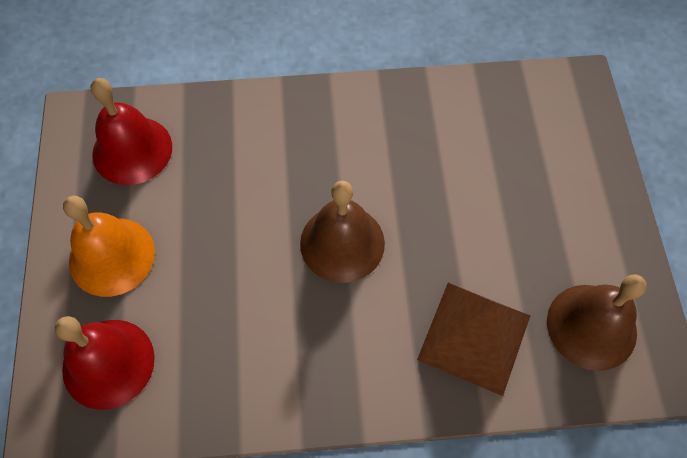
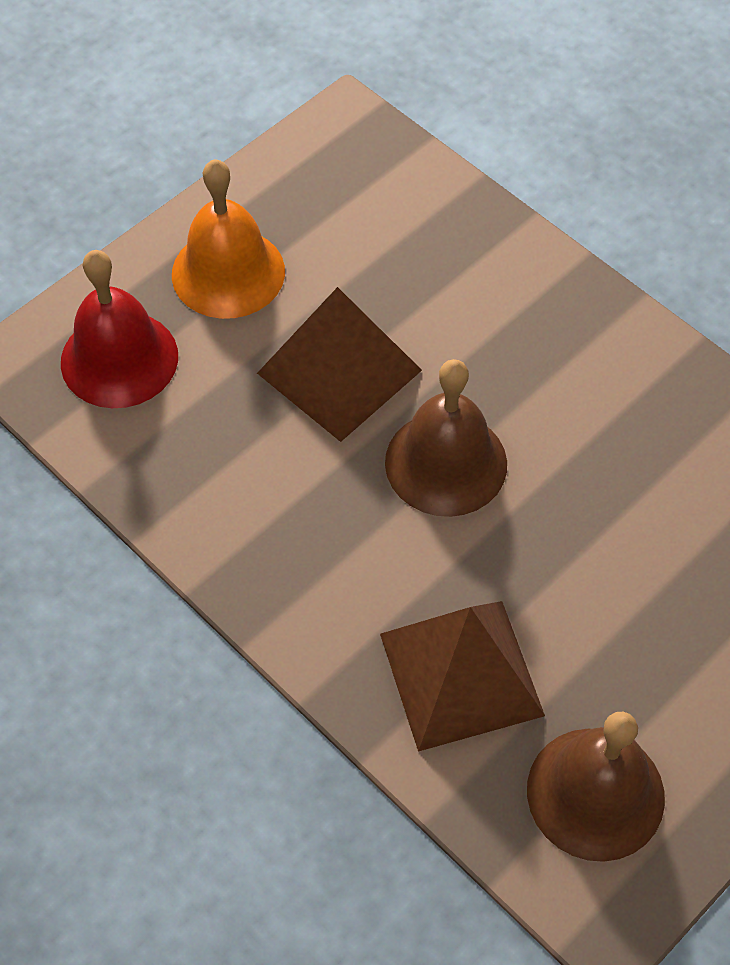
camera: 50 degrees right, 5 degrees down
(132, 150) = (358, 194): red bell -> none
(235, 250) = (339, 372): none -> brown pyramid

